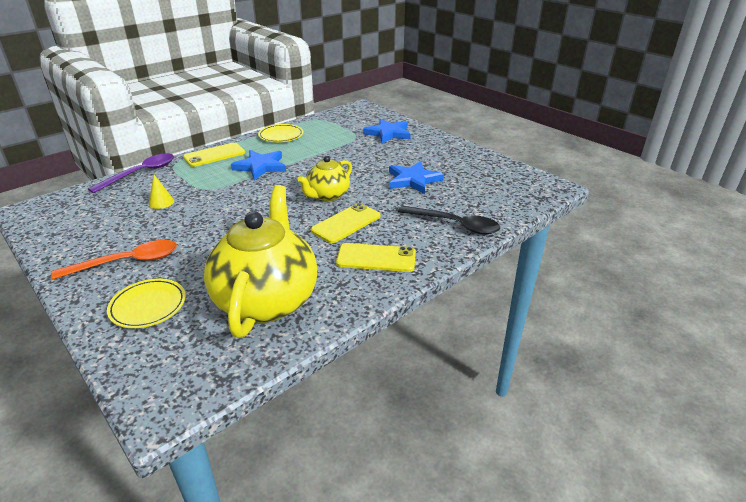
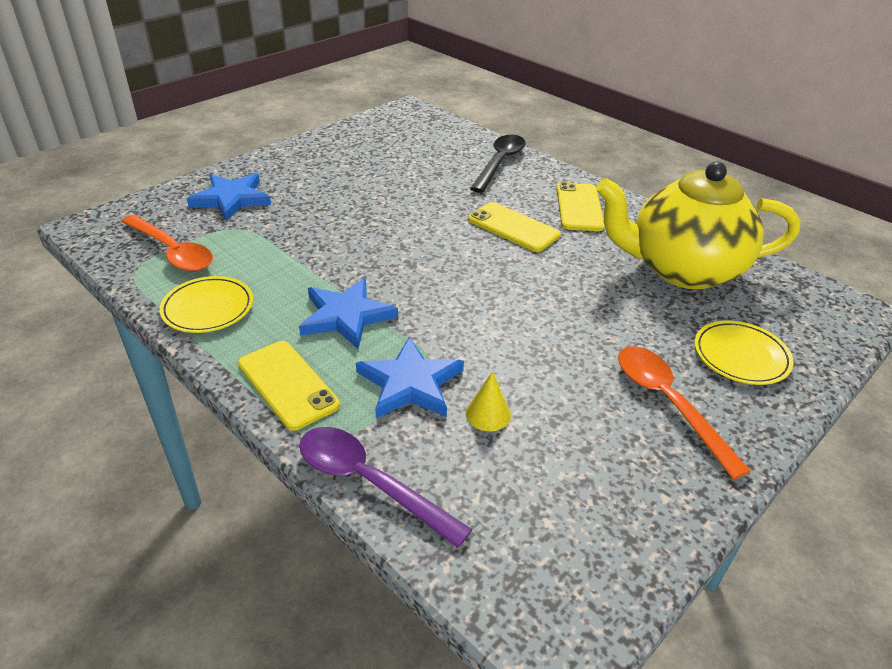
camera: 95 degrees left, 5 degrees up
(327, 195) = (443, 244): yellow teapot -> none
(333, 125) = (172, 252): none -> orange spoon
(413, 180) = (395, 183): blue star -> blue star (410, 383)

